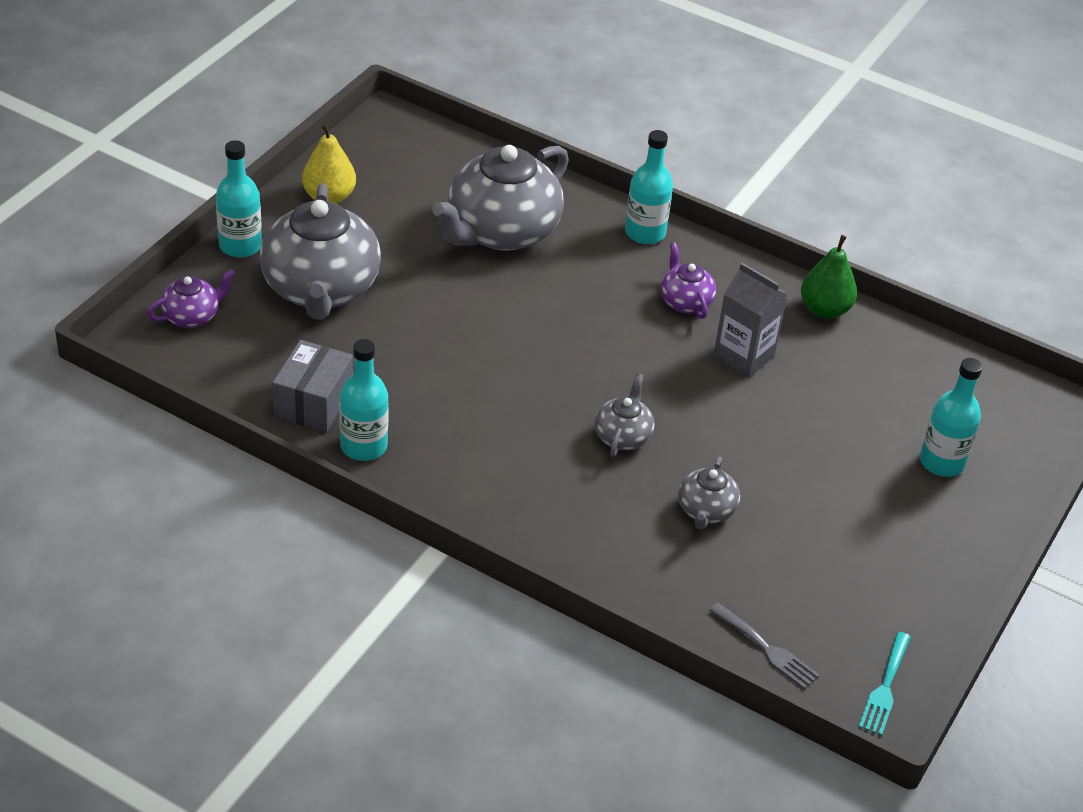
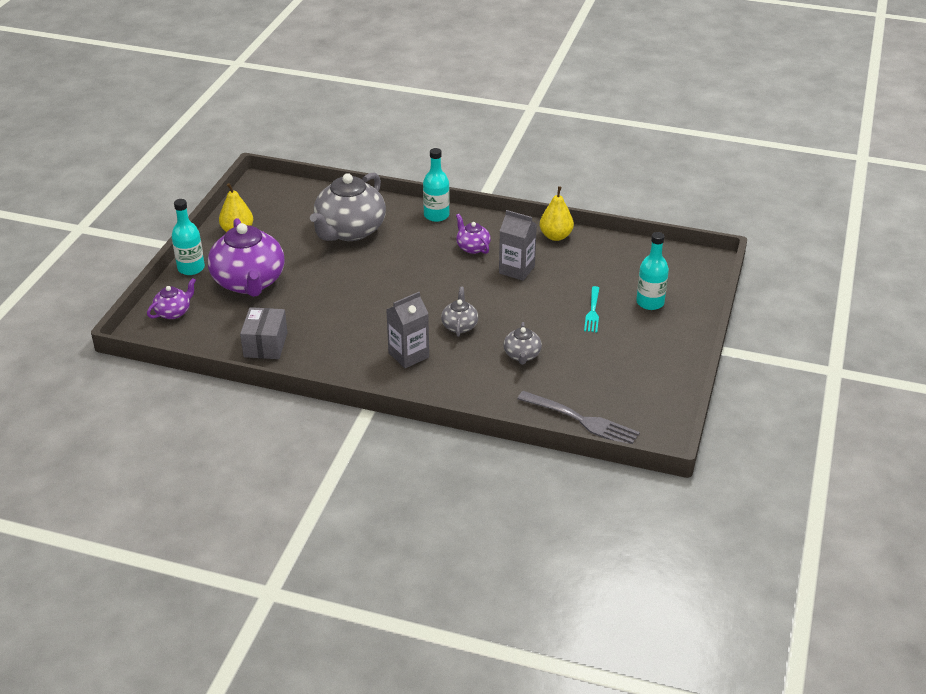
camera: 10 degrees left, 5 degrees down
(320, 289) = (249, 282): grey teapot -> purple teapot
(363, 446) = (304, 362): turquoise bottle -> none
(527, 470) = (408, 355): none -> grey carton
(766, 648) = (581, 420): grey fork -> grey fork, size x1.62
(824, 310) = (555, 236): green pear -> yellow pear
(885, 687) = (657, 426): turquoise fork -> turquoise fork (592, 311)

